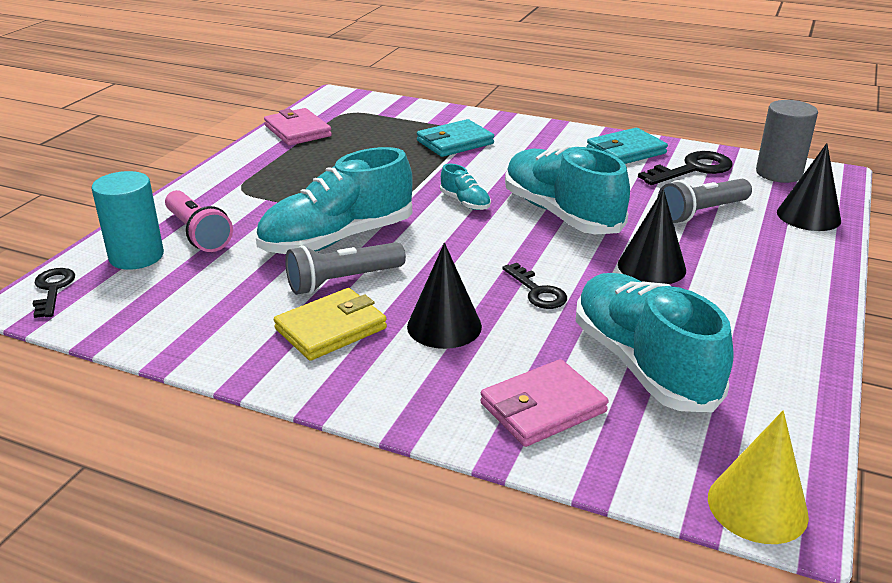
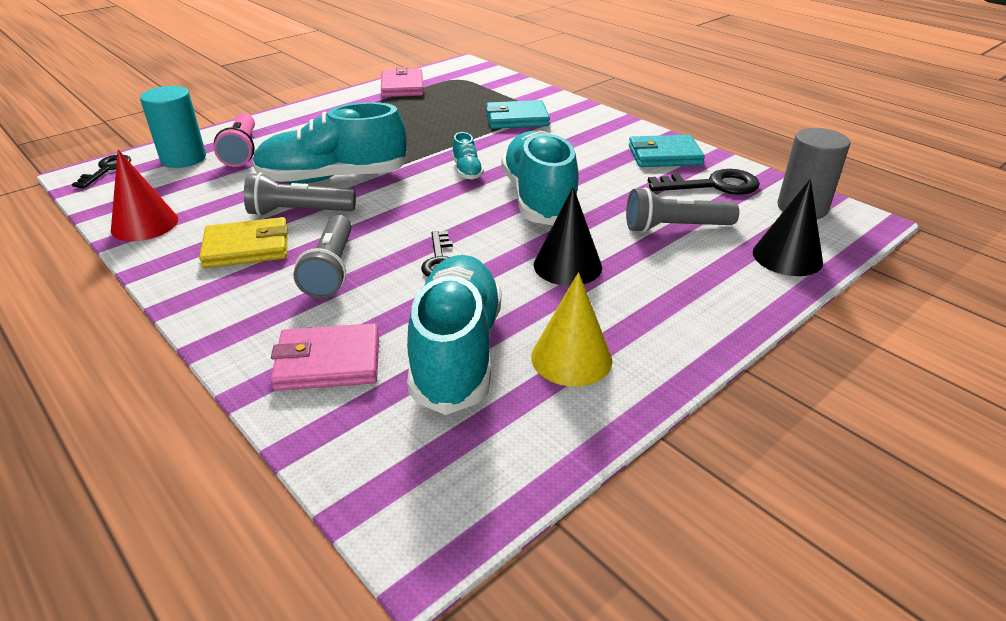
camera: 25 degrees right, 5 degrees up
(182, 335) = (145, 224): none -> red cone
(444, 326) = (331, 269): black cone -> grey flashlight
(757, 506) = (407, 520): yellow cone -> yellow cone (571, 358)

